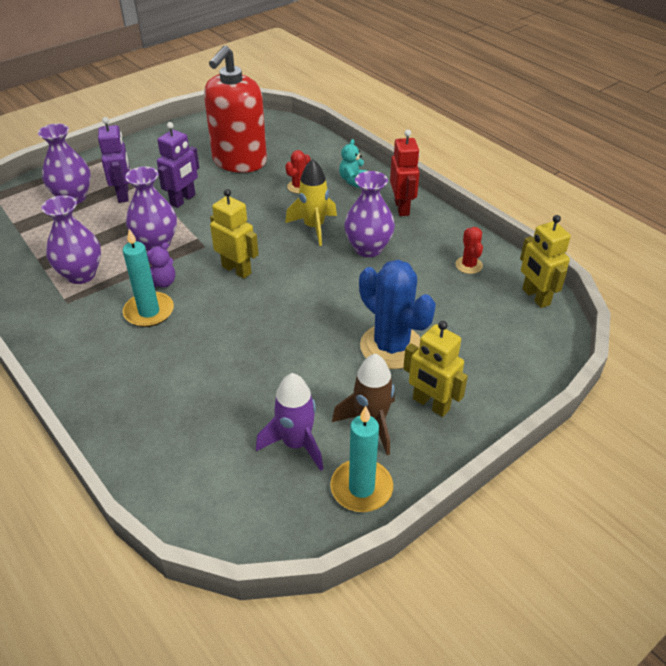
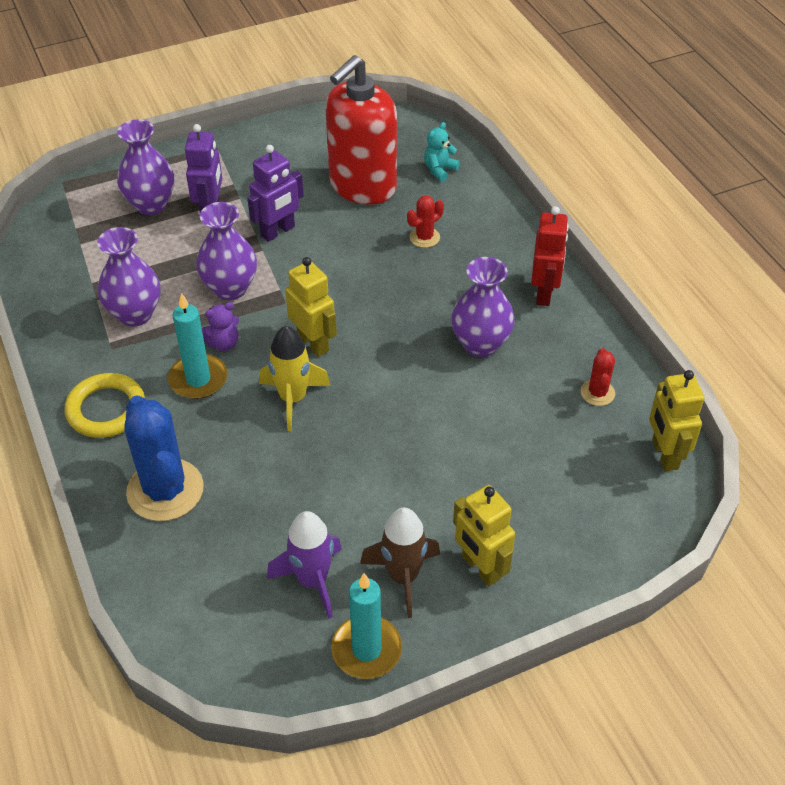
camera: 15 degrees right, 5 degrees up
(74, 348) = (106, 409): none -> yellow ring
(314, 227) = (424, 301): yellow rocket -> yellow rocket (293, 399)
(352, 180) = (495, 239): turquoise teddy bear -> turquoise teddy bear (439, 170)
(391, 347) = (461, 484): blue cactus -> blue cactus (165, 490)

